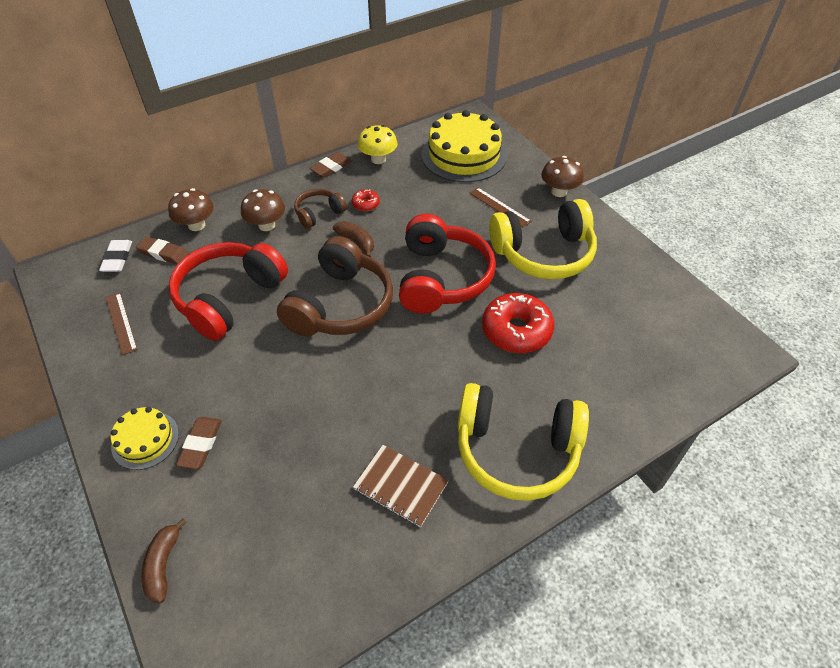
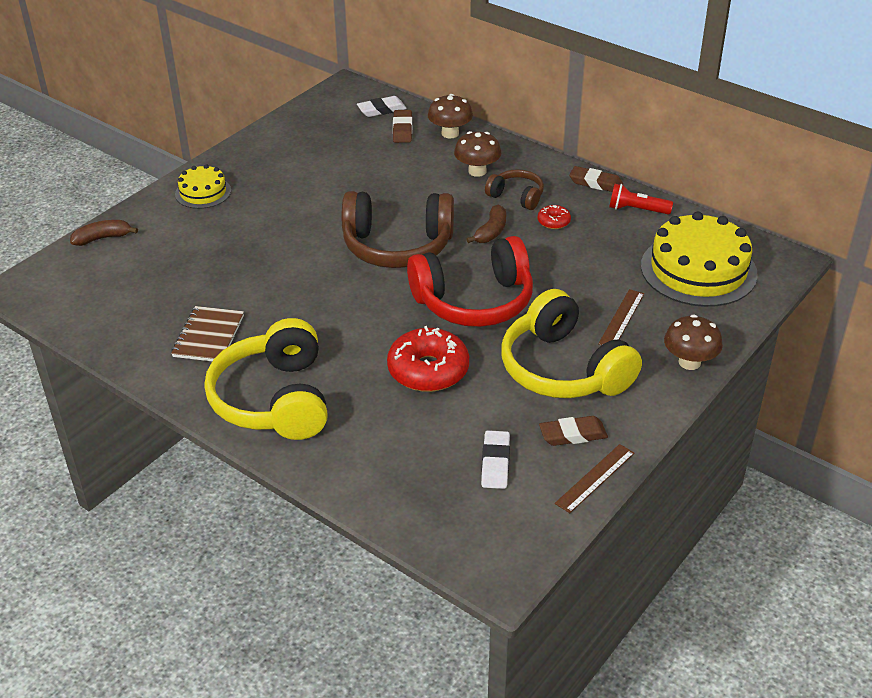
camera: 70 degrees right, 10 degrees down
(121, 323) = (311, 138): brown ruler -> brown ruler (595, 478)
(201, 444) = (209, 219): brown eraser -> brown eraser (573, 434)
(229, 298) = (370, 181): red headphones -> none
(378, 159) = (636, 210): yellow mushroom -> red flashlight
(635, 321) = (495, 463): none -> white eraser

